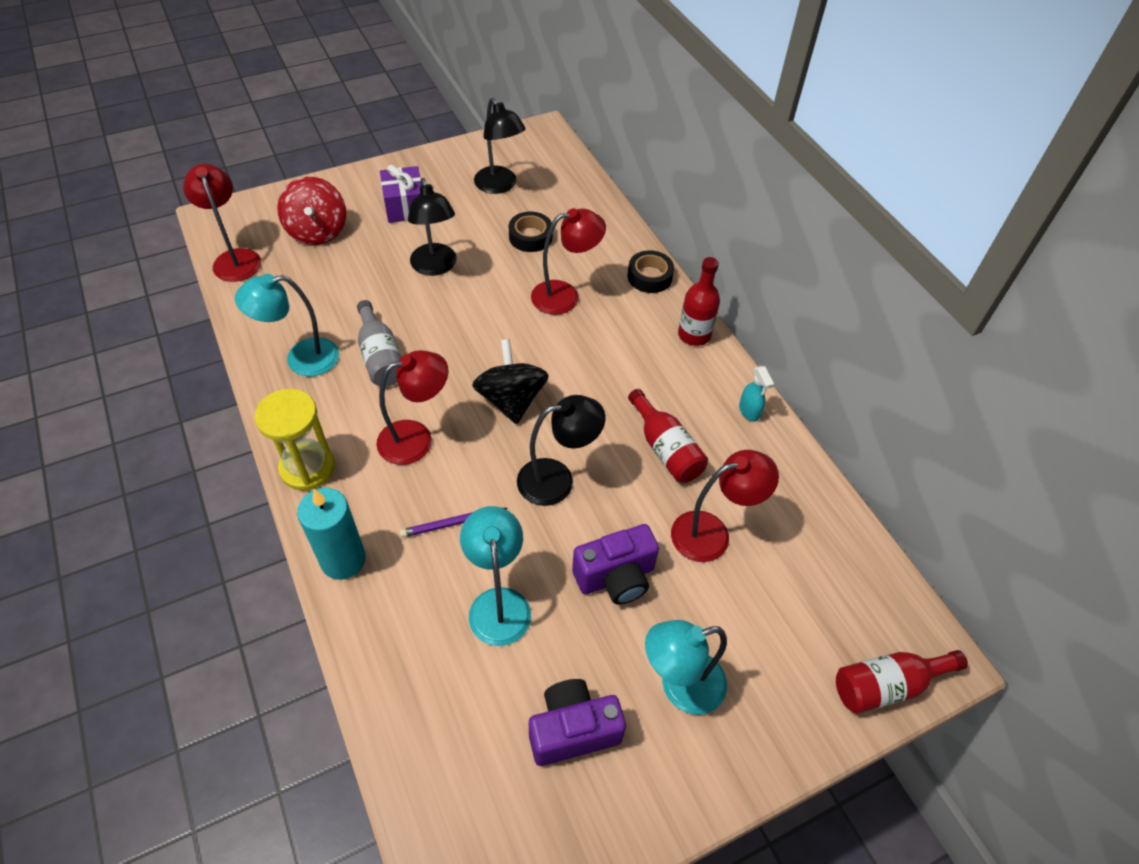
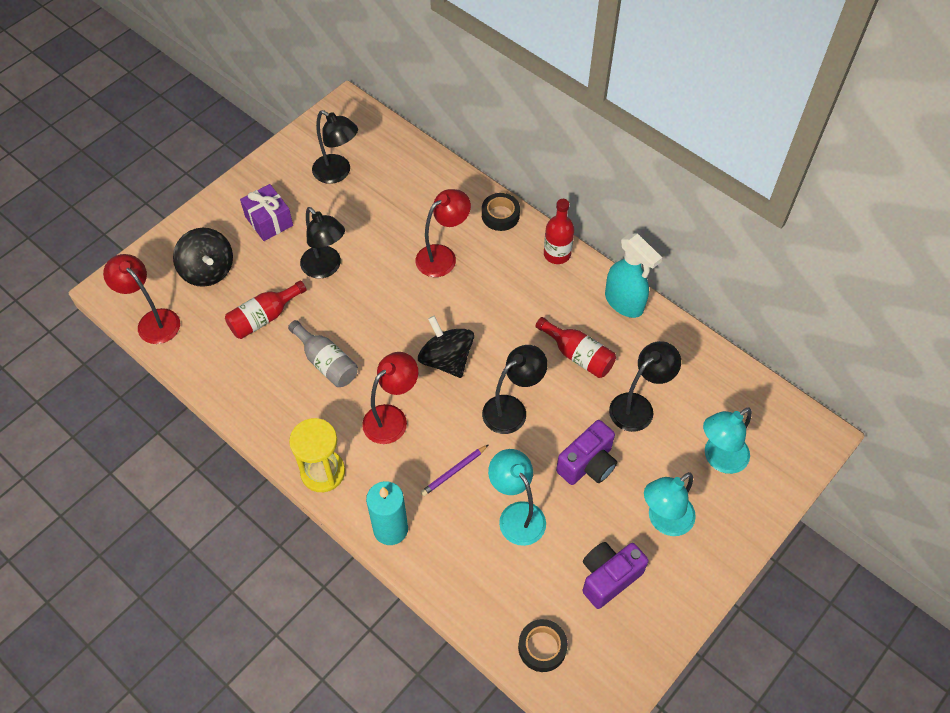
camera: 20 degrees left, 5 degrees up
(301, 359) = (264, 388): turquoise lamp -> turquoise lamp (719, 459)
(317, 231) = (208, 270): red spinning top -> black spinning top
(530, 237) = (388, 213): black tape -> black tape (542, 647)
(712, 533) = (638, 406): red lamp -> black lamp
(749, 411) = (624, 303): turquoise spray bottle -> turquoise spray bottle, size x2.01
(886, 685) = (792, 466): red bottle -> red bottle (264, 317)

